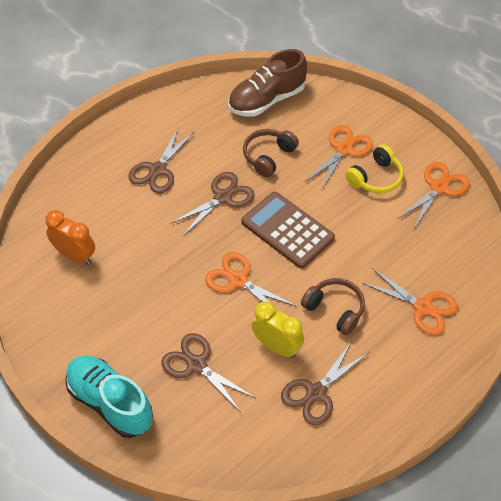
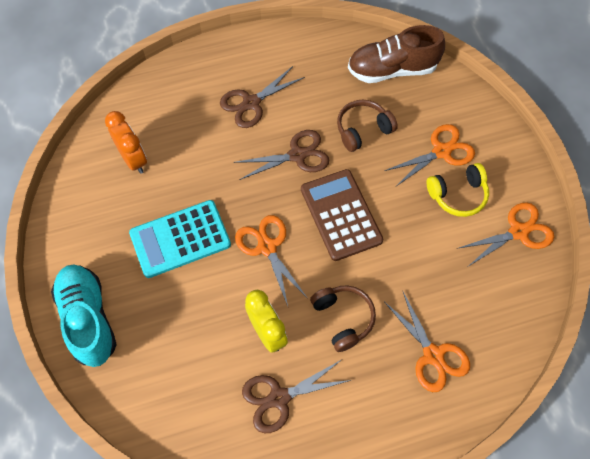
camera: 25 degrees right, 10 degrees up
(157, 304) = (180, 239): none -> turquoise calculator
(196, 365) = (183, 317): brown scissors -> none

